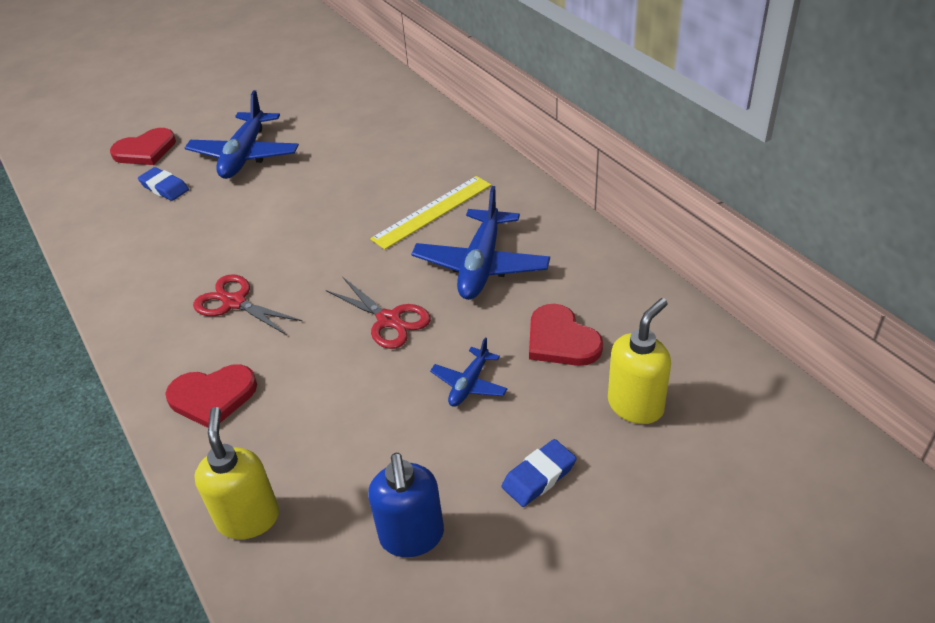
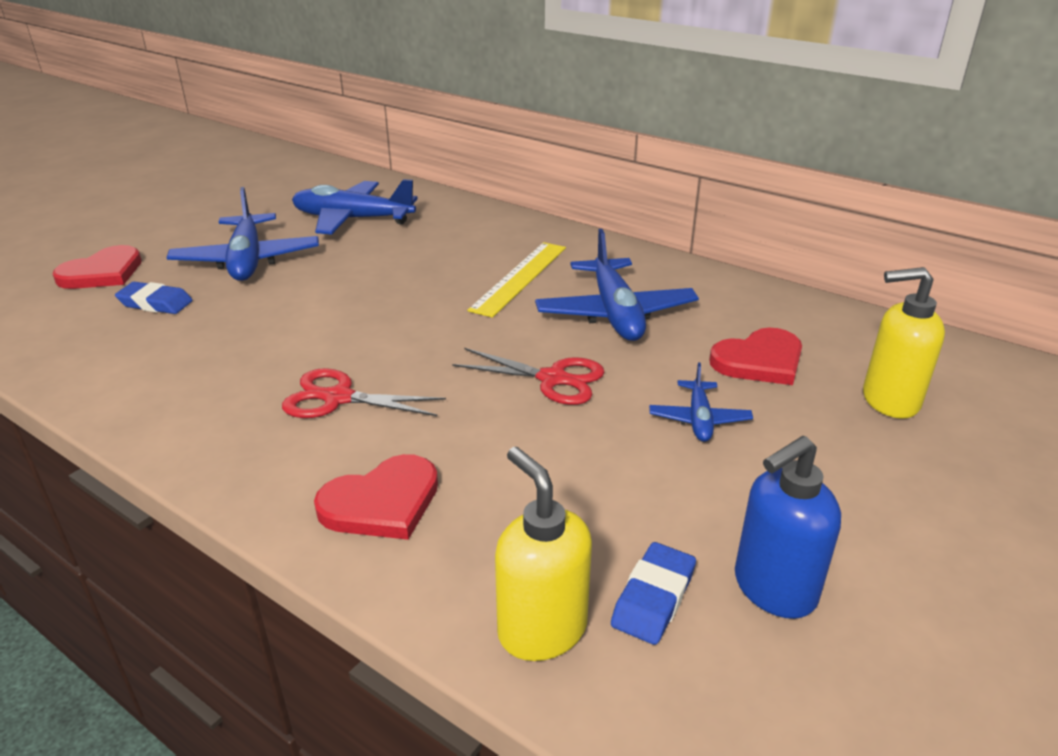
camera: 25 degrees left, 10 degrees down
(344, 123) = (353, 219): none -> blue plane
(412, 537) = (773, 589): blue soap dispenser -> blue soap dispenser turned 90 degrees clockwise
(539, 476) = (857, 488): blue eraser -> blue eraser (653, 598)
(561, 340) = (759, 361): red heart -> red heart turned 60 degrees counterclockwise
(636, 405) = (889, 401): yellow soap dispenser -> yellow soap dispenser turned 105 degrees counterclockwise

